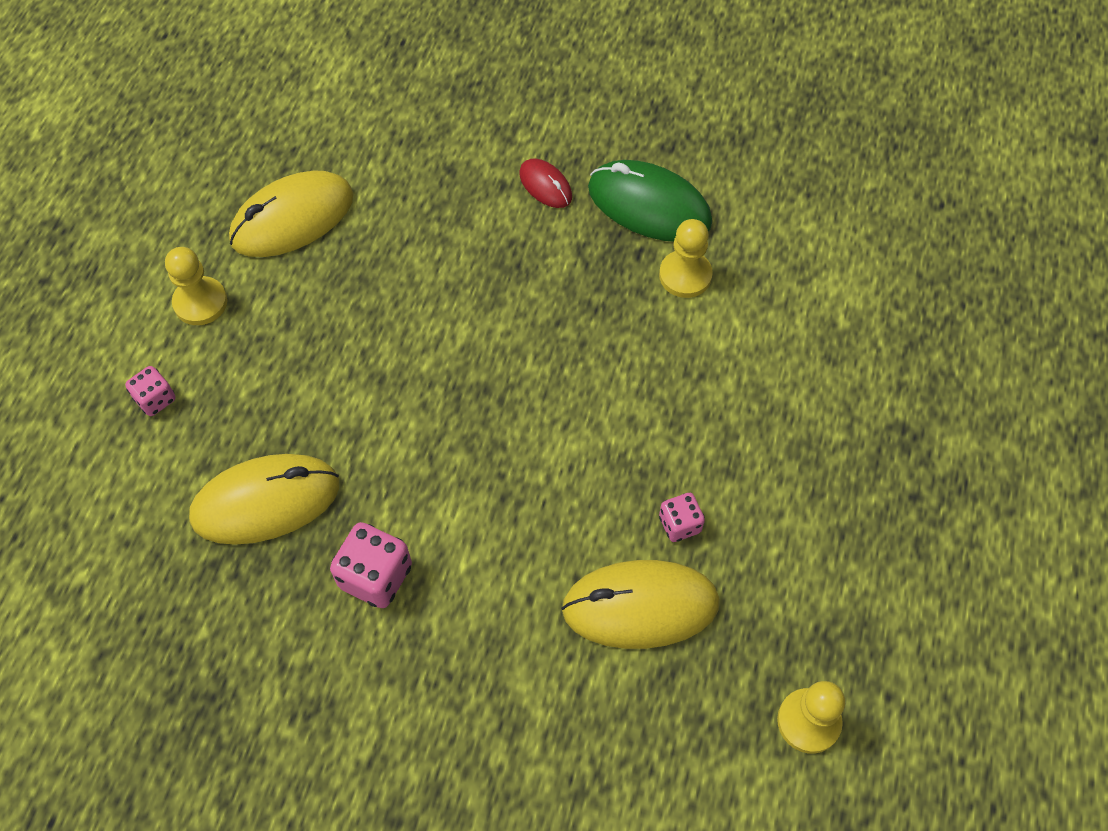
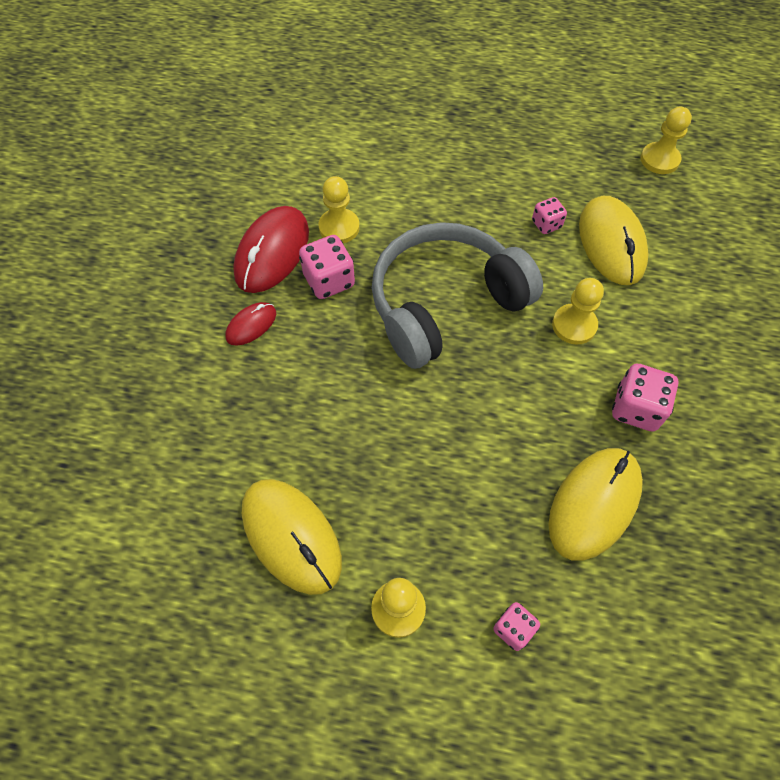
camera: 95 degrees left, 0 degrees up
(266, 501) = (594, 504): yellow mouse -> yellow mouse turned 60 degrees clockwise
(506, 527) = (574, 325): none -> yellow pawn
(555, 382) = (445, 304): none -> grey headphones
(602, 261) = (329, 281): none -> pink dice
(649, 206) = (272, 252): green mouse -> red mouse

